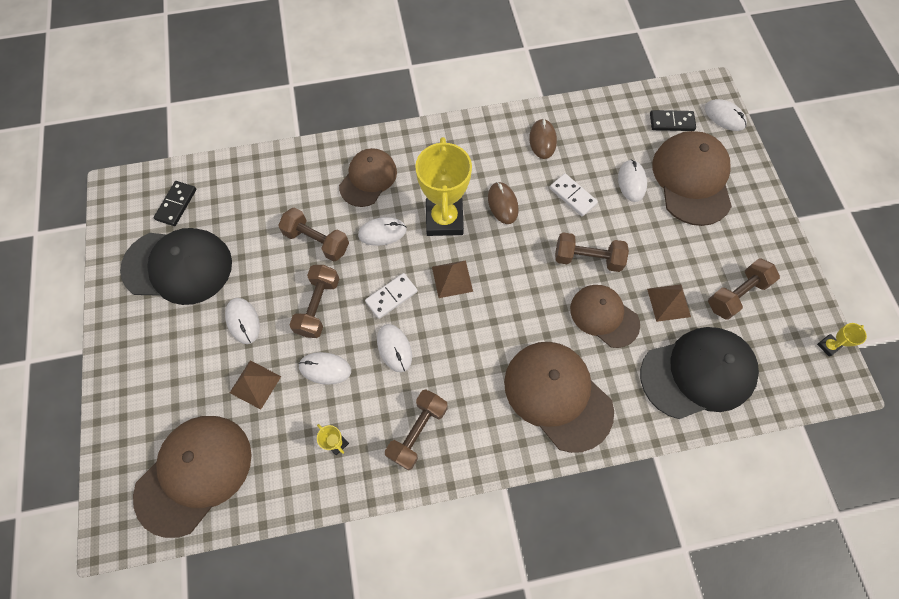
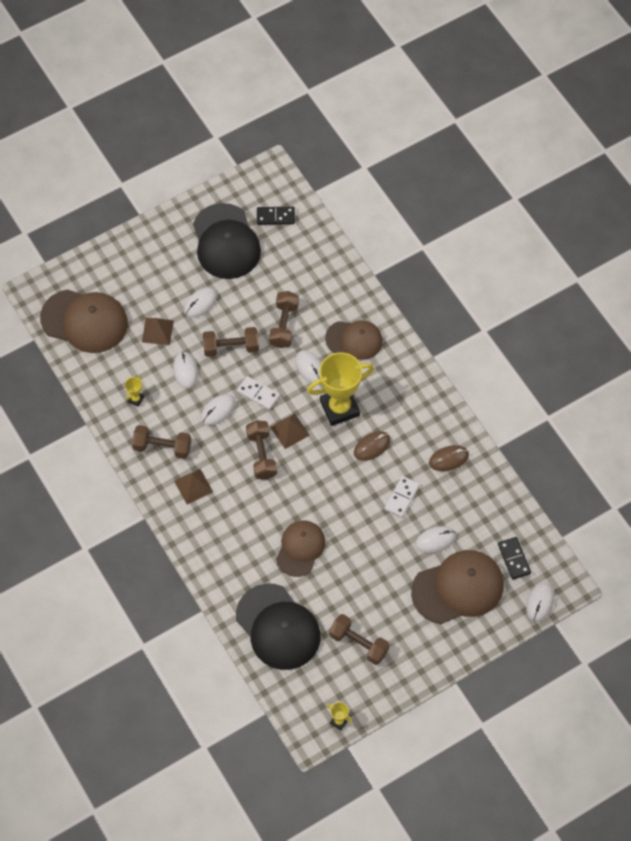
camera: 70 degrees right, 5 degrees down
(557, 395) = (223, 532): brown cap -> none
(587, 258) = (347, 524): brown dumbbell -> brown dumbbell (261, 455)
(668, 302) = (331, 594): brown pyramid -> brown pyramid (193, 486)

